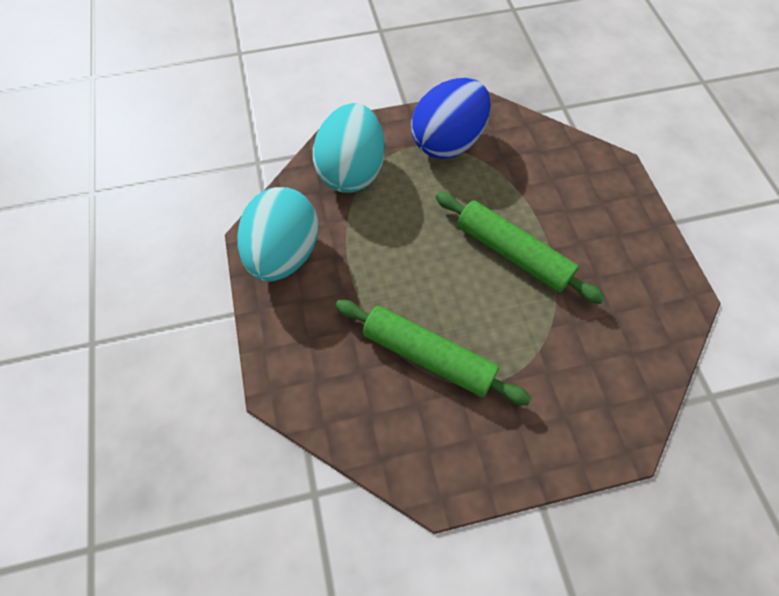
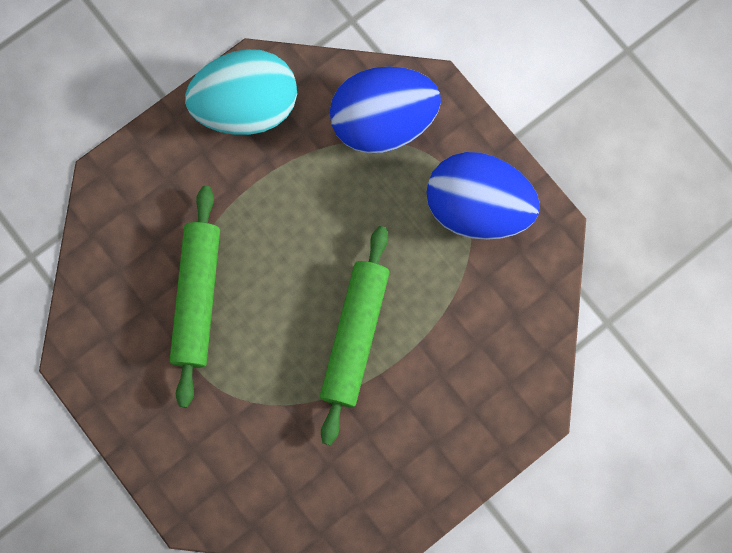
camera: 65 degrees right, 15 degrees up
(352, 171) = (383, 123): turquoise egg -> blue egg

